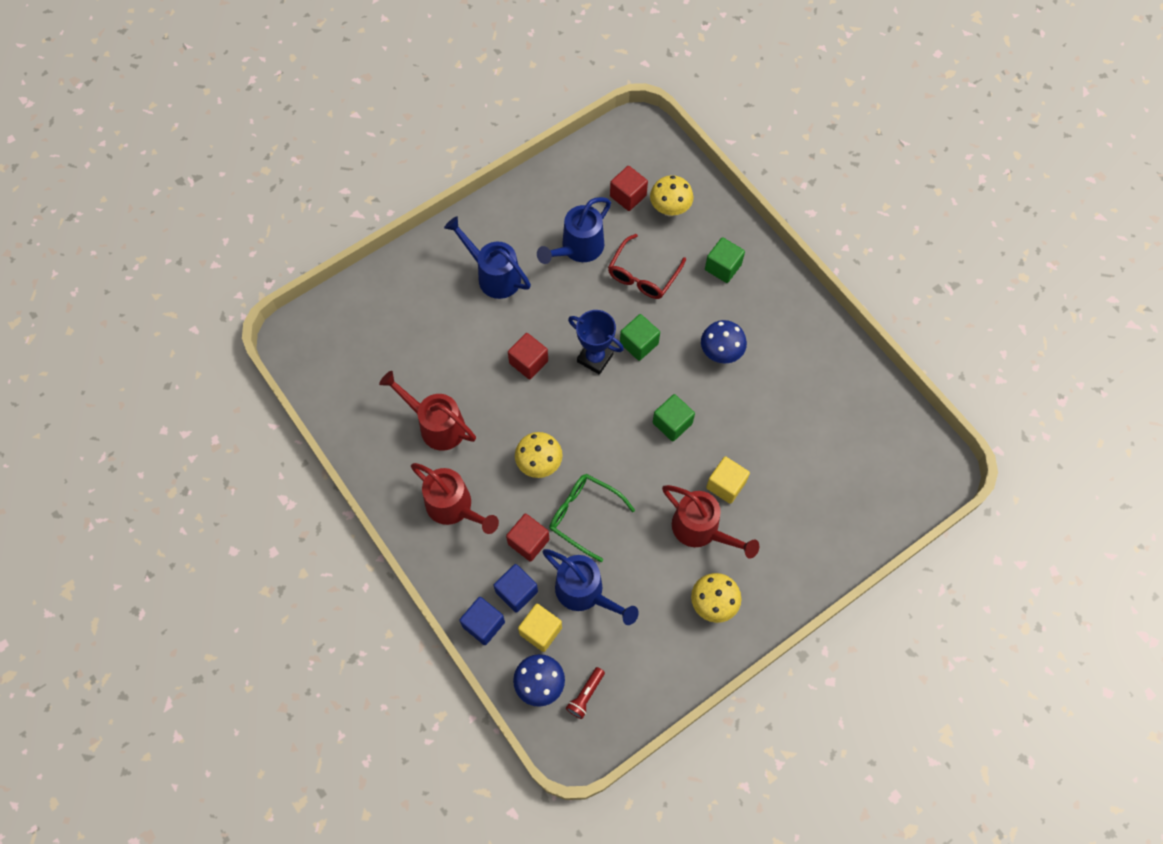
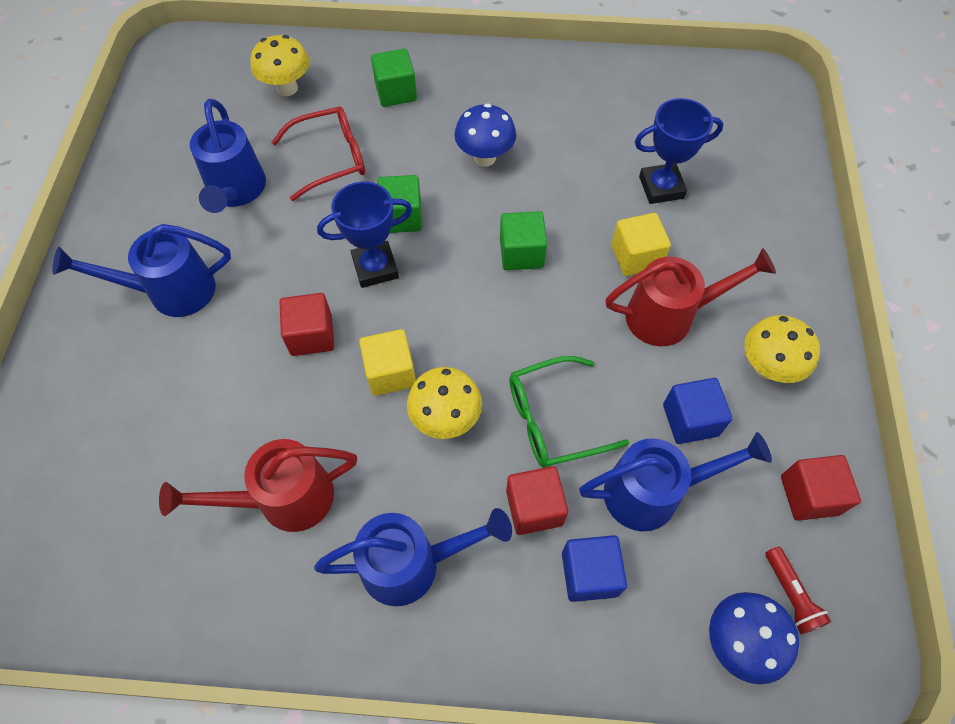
camera: 50 degrees left, 5 degrees down
(454, 507) = (412, 564): red watering can -> blue watering can
(483, 624) = (602, 652): blue cube -> blue cube (690, 420)
(540, 631) = (664, 584): yellow cube -> yellow cube (390, 372)
(628, 196) = (232, 109): red cube -> red cube (809, 495)
(643, 275) = (330, 159): red glasses -> red glasses turned 90 degrees counterclockwise
(790, 464) = (661, 187): none -> blue trophy

